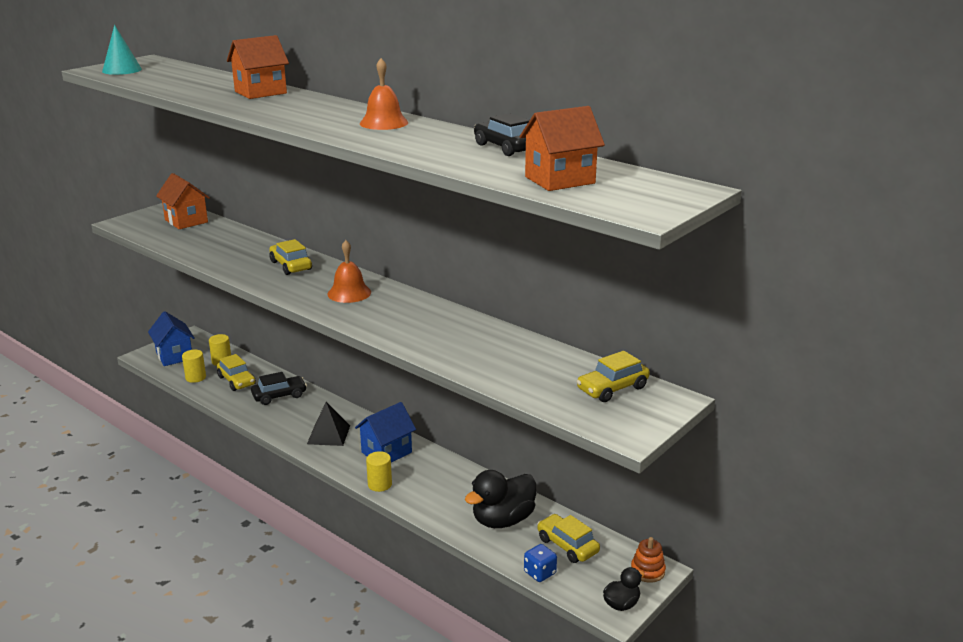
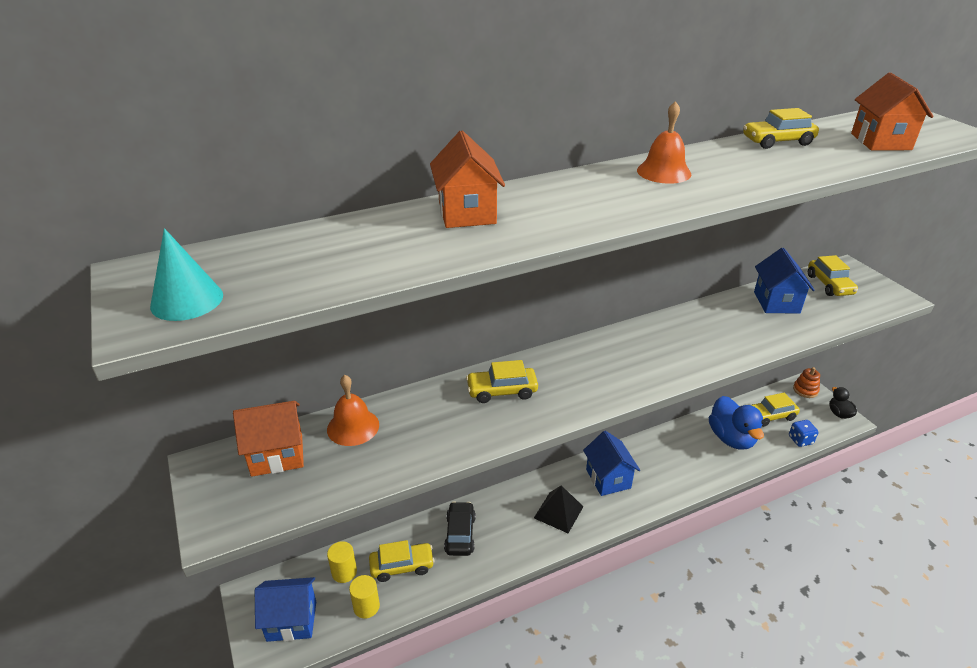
camera: 65 degrees left, 10 degrees up
(349, 293) = (599, 366): orange bell -> orange bell (353, 427)
(379, 484) = (658, 497): yellow cylinder -> none
(503, 520) = (731, 438): black duck -> blue duck
(505, 147) = (777, 141): black car -> yellow car
(536, 360) = (776, 302): none -> blue house

